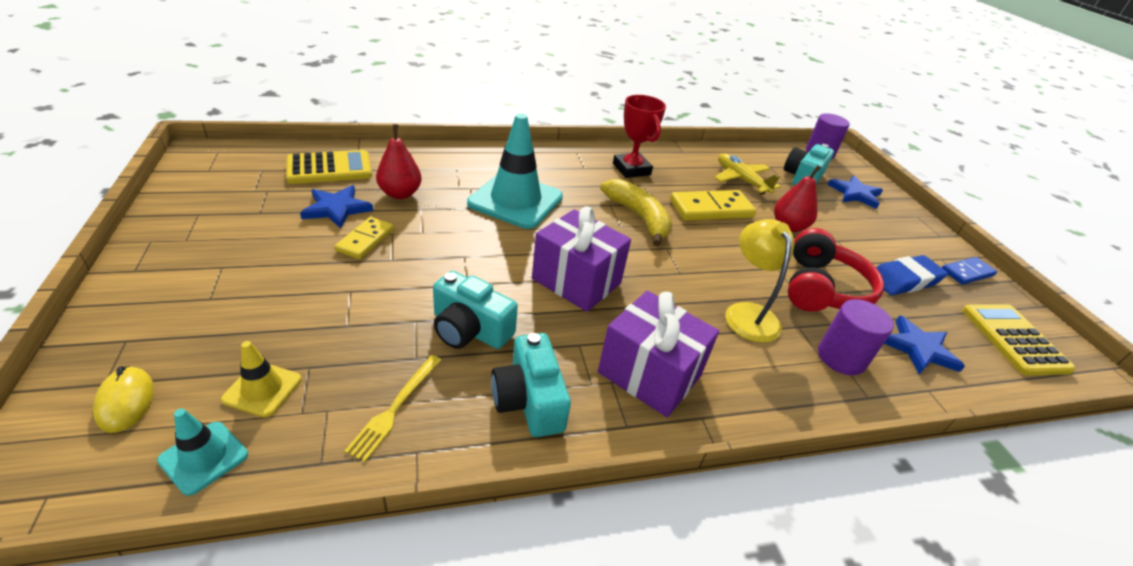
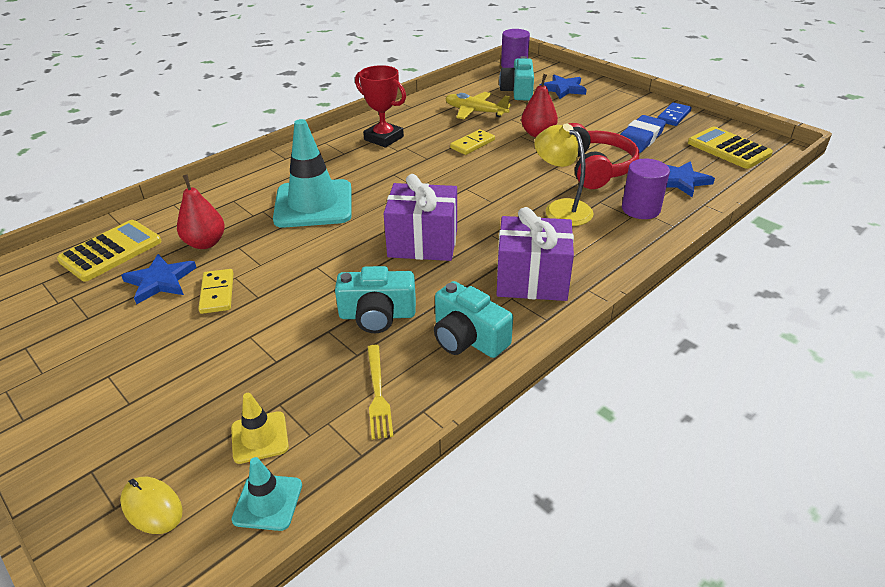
camera: 25 degrees left, 0 degrees up
(638, 217) = (424, 174): yellow banana -> none
(711, 209) = (472, 144): yellow domino -> yellow domino, size x0.61

